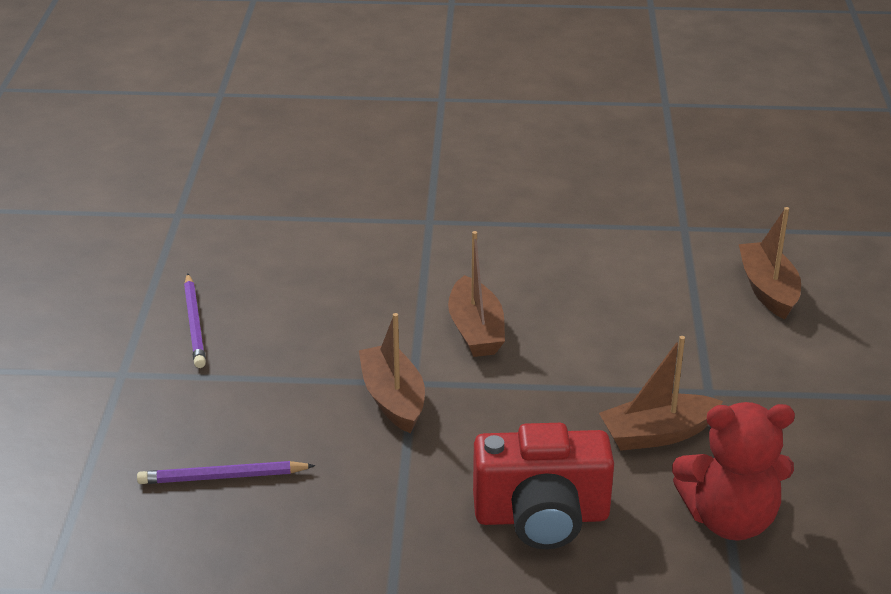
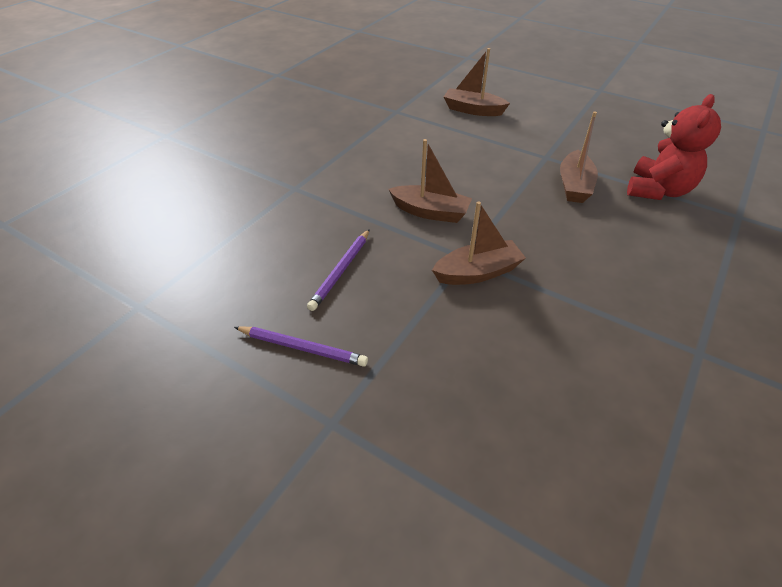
camera: 60 degrees left, 10 degrees up
(223, 477) = (517, 399): purple pencil -> purple pencil (341, 271)
(393, 399) = (477, 272): brown boat -> brown boat turned 150 degrees clockwise
(541, 517) = (631, 253): red camera -> none

